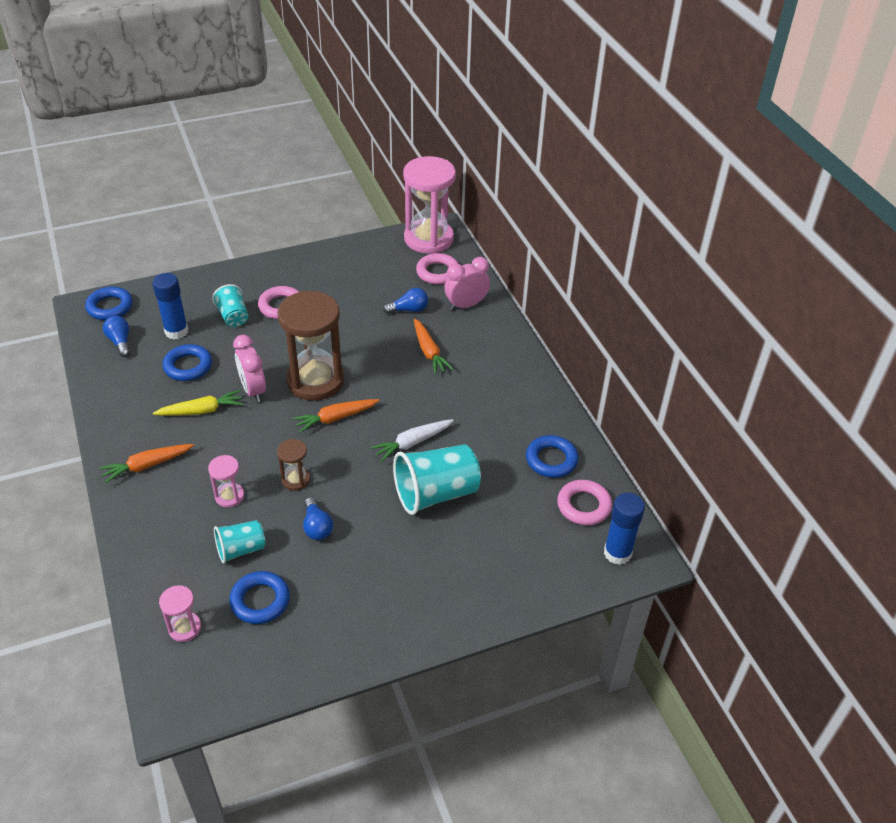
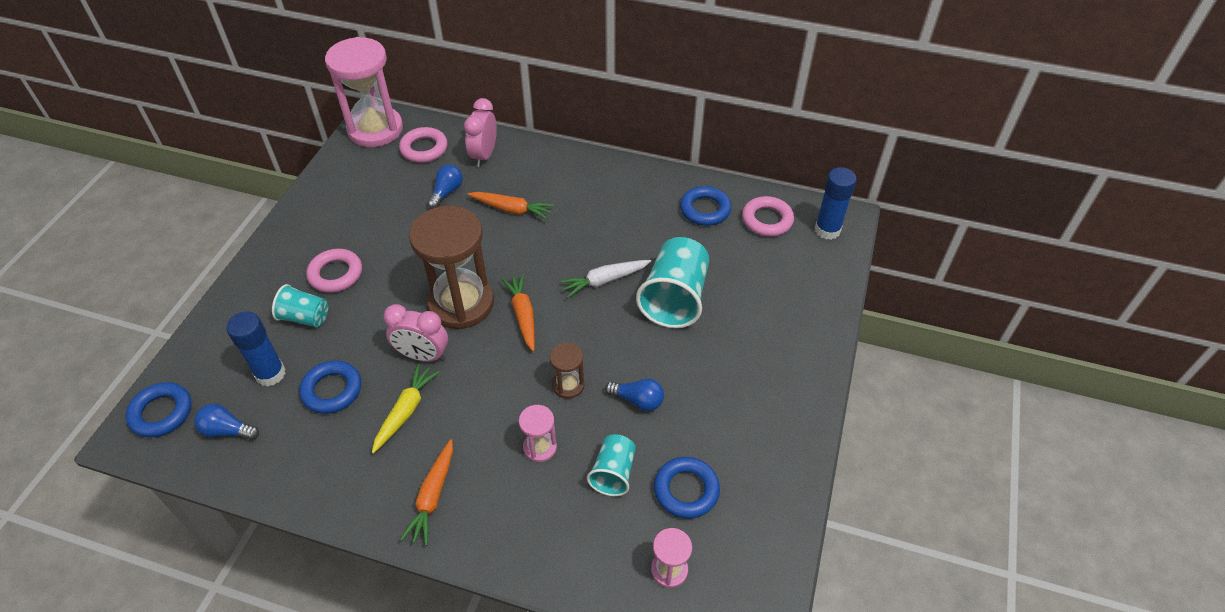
camera: 50 degrees left, 5 degrees up
(336, 418) = (523, 315): orange carrot -> orange carrot turned 150 degrees clockwise
(412, 443) = (604, 281): white carrot -> white carrot turned 60 degrees clockwise

